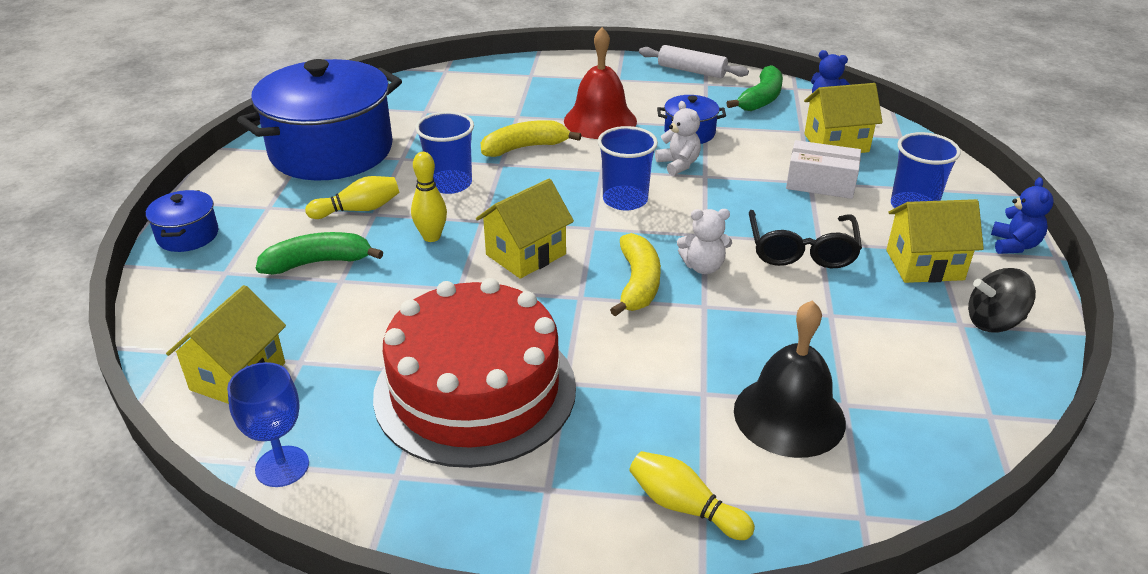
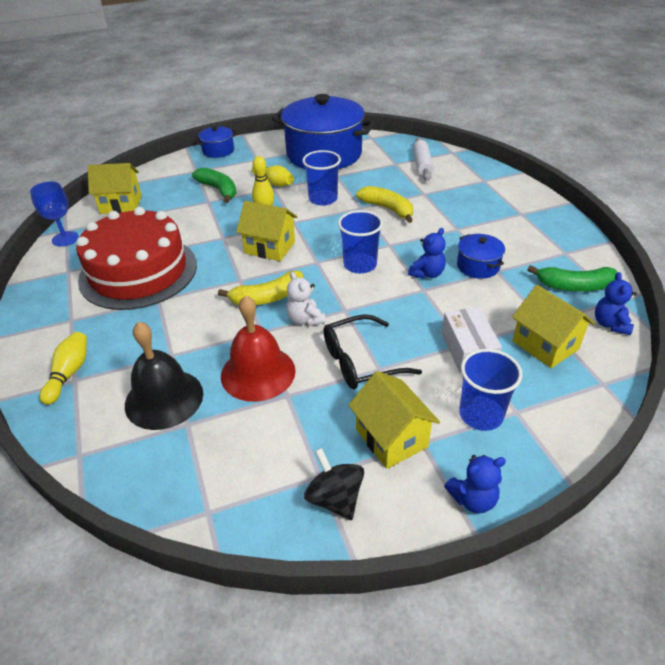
camera: 65 degrees right, 5 degrees up
(600, 121) = (452, 225): red bell -> red bell (258, 373)
(678, 164) = (427, 273): white teddy bear -> blue teddy bear
(691, 71) = (578, 241): white rolling pin -> white rolling pin (422, 165)

